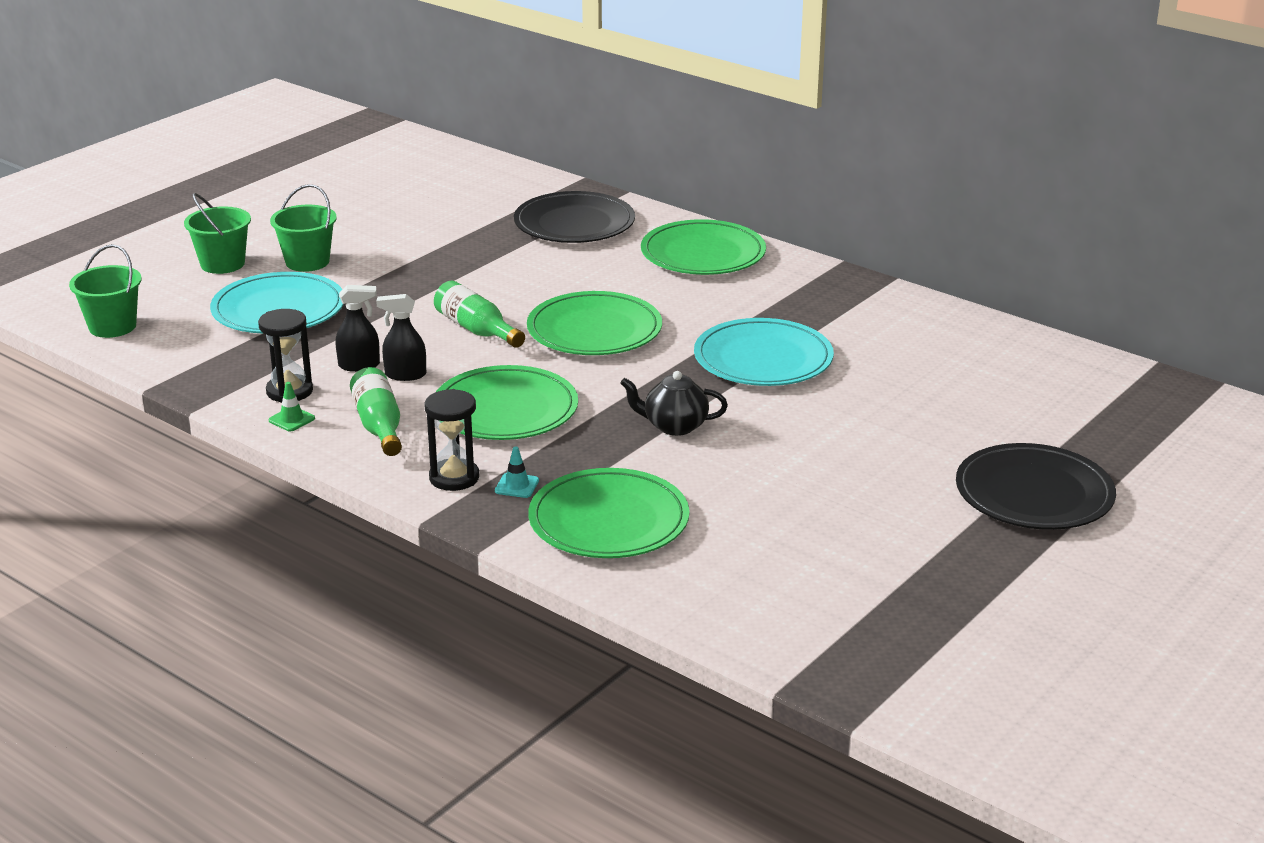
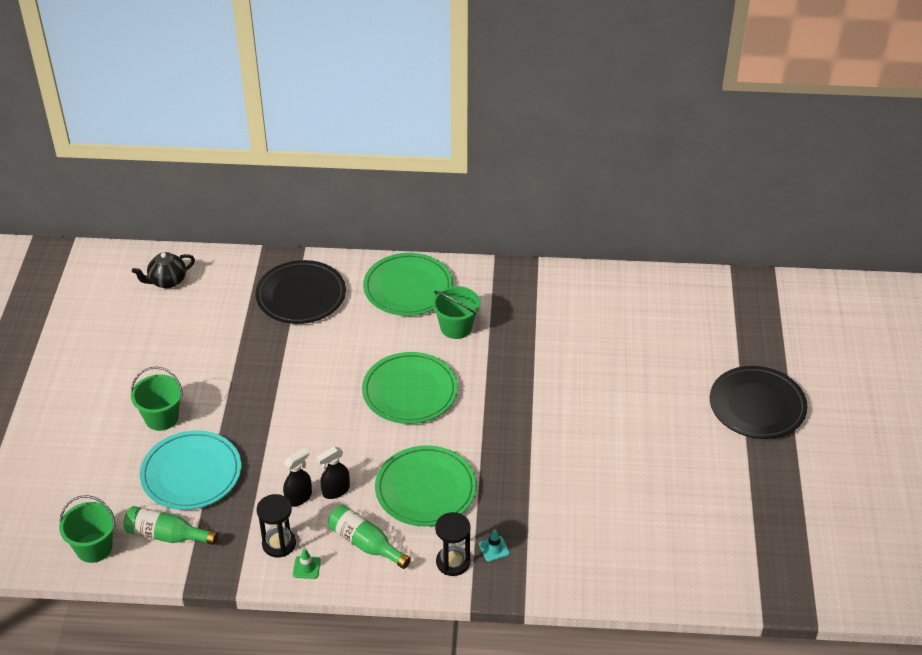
camera: 35 degrees left, 15 degrees up
(222, 264) = (104, 448): green bucket -> green bucket (456, 327)
(476, 330) = (338, 427): green bottle -> green bottle (167, 535)
(608, 520) = (569, 548): green plate -> none
(674, 426) = (533, 451): black teapot -> black teapot (167, 281)
(763, 359) = (529, 368): turquoise plate -> none

